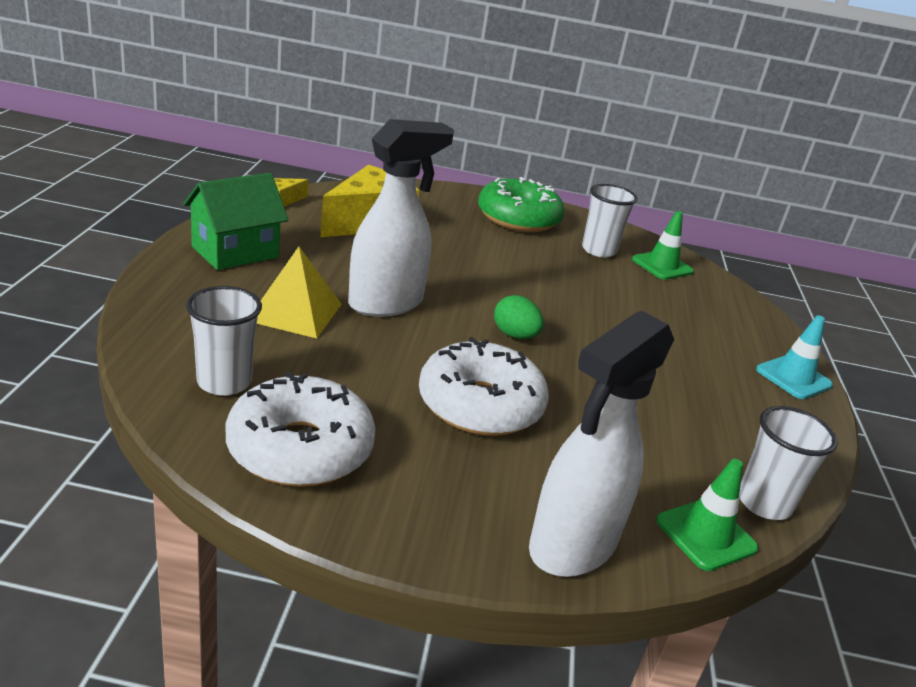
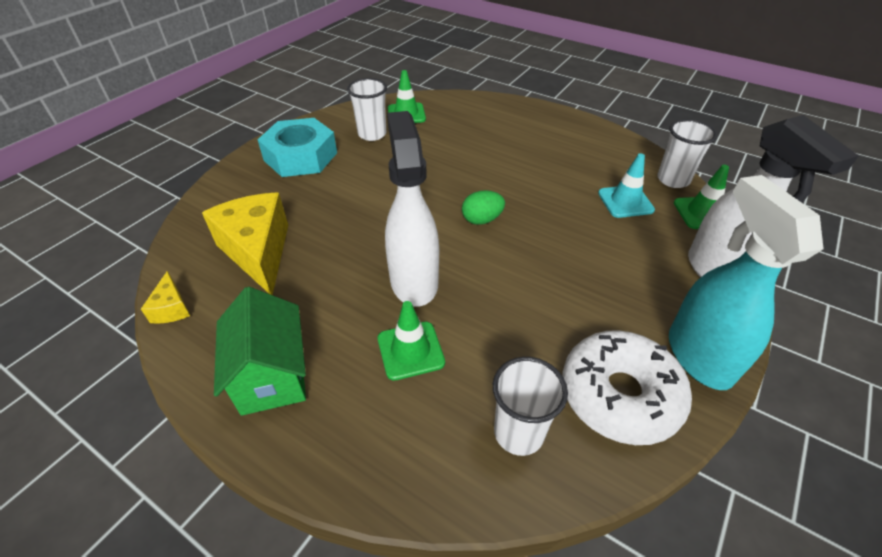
camera: 60 degrees left, 15 degrees up
(295, 312) = (410, 350): yellow pyramid -> green traffic cone
(394, 517) = (698, 355): none -> turquoise spray bottle
(480, 405) = (569, 268): white donut -> none
(518, 218) = (300, 156): green donut -> turquoise nut
(793, 377) = (554, 118): turquoise traffic cone -> turquoise traffic cone (625, 201)

